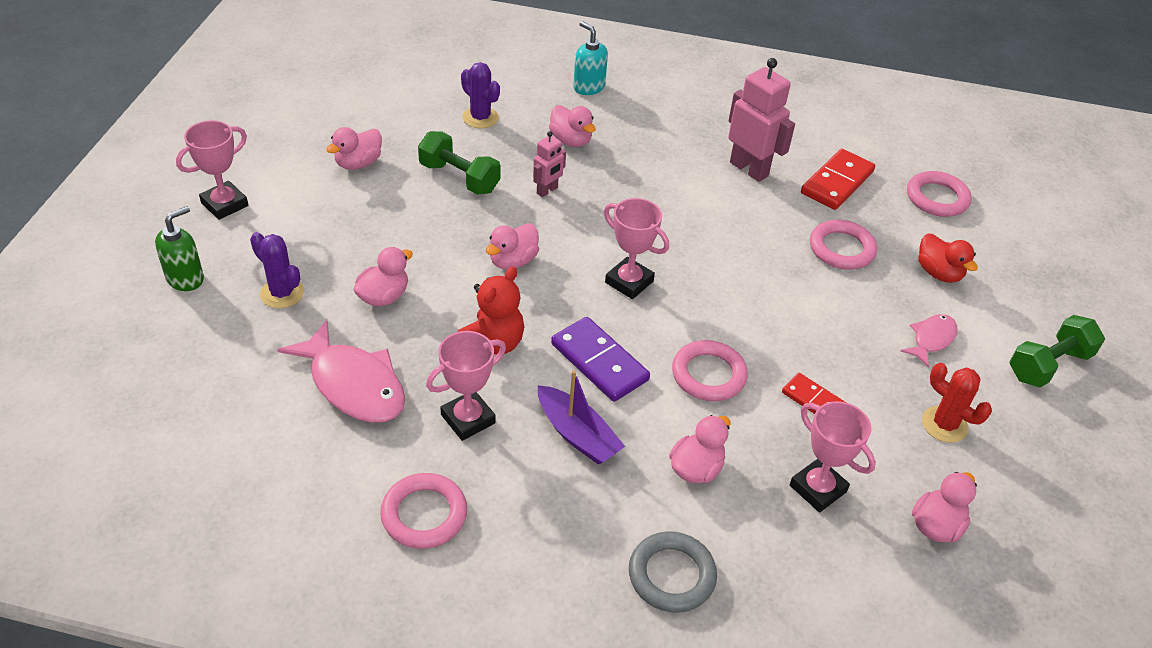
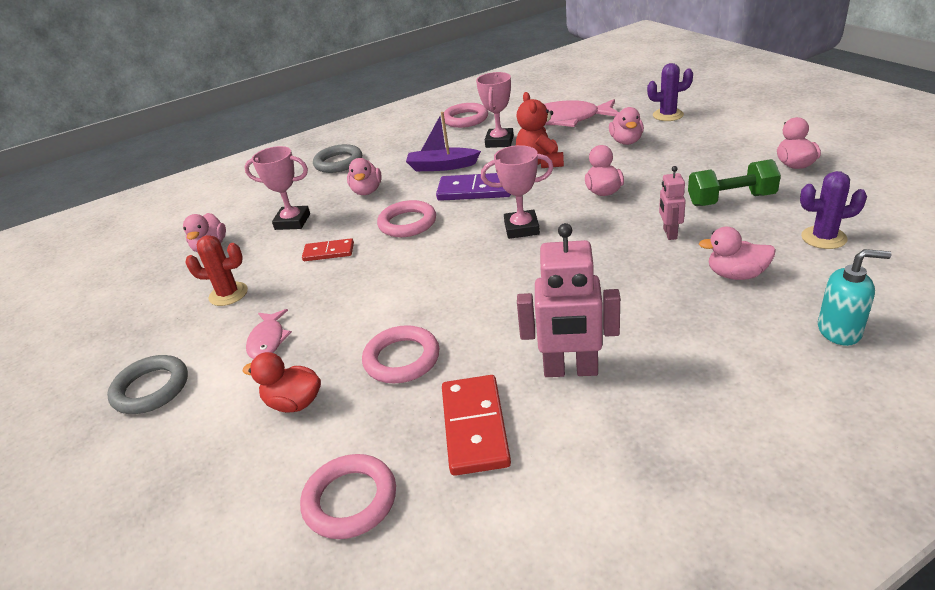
camera: 145 degrees right, 10 degrees down
(185, 278) = (714, 94): green soap dispenser -> none
(224, 204) = (784, 113): pink trophy -> none
(1048, 365) = (151, 389): green dumbbell -> grey ring

